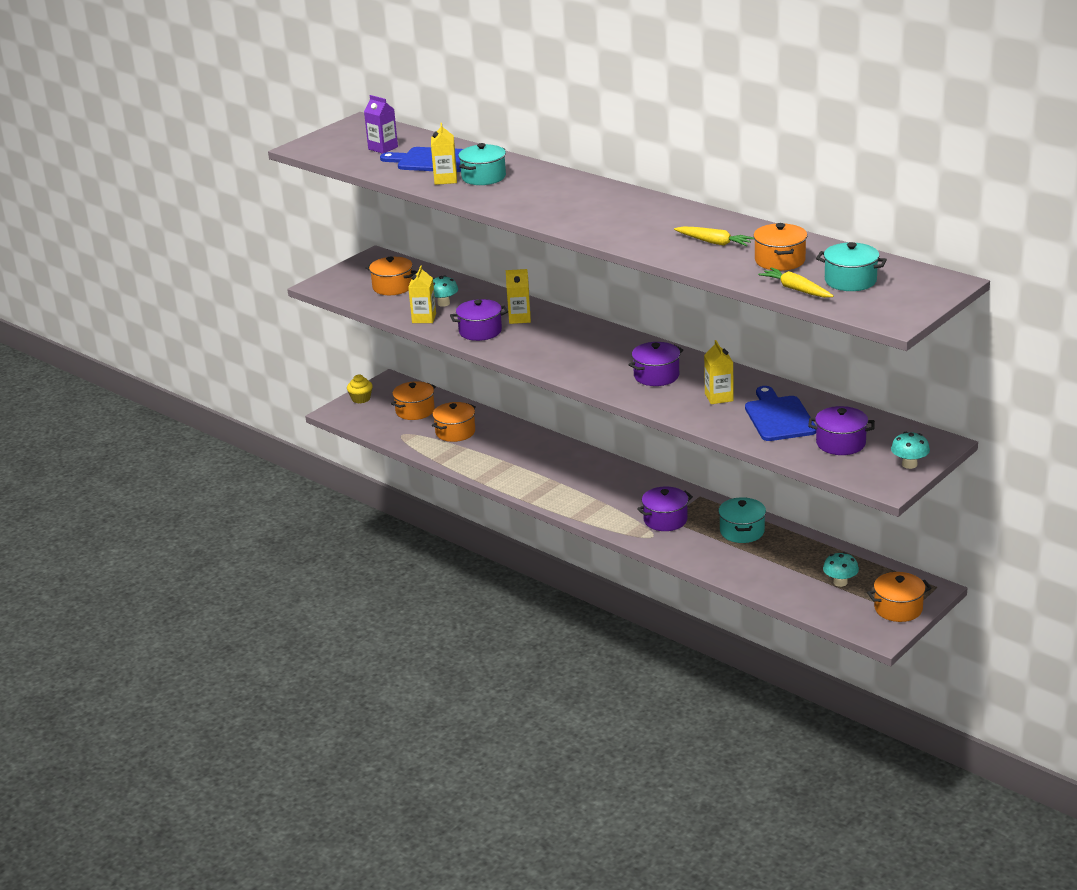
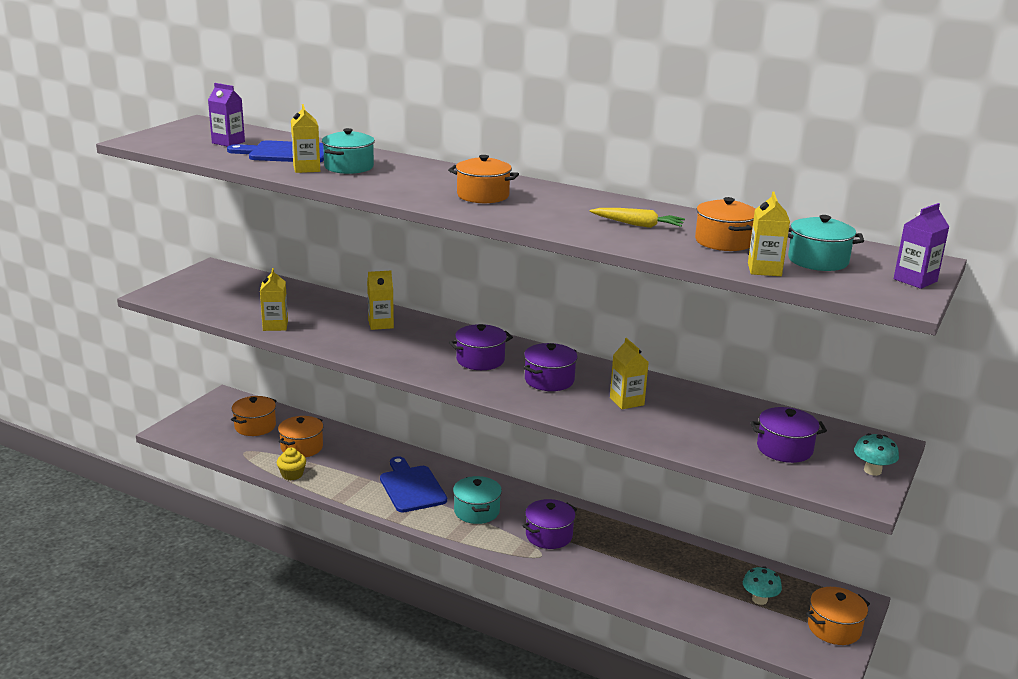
camera: 15 degrees left, 5 degrees down
(361, 399) = (195, 415): yellow cupcake -> yellow cupcake (292, 474)
(393, 287) = (235, 295): orange pot -> orange pot (483, 196)
(443, 303) = (294, 311): turquoise mushroom -> none
(480, 331) = (341, 338): purple pot -> purple pot (480, 360)
(742, 531) = (633, 545): turquoise pot -> turquoise pot (476, 511)
(779, 417) = (702, 421): blue cutting board -> blue cutting board (411, 487)
(796, 289) = (764, 270): yellow carrot -> yellow carton
(921, 301) = (915, 280): none -> purple carton

